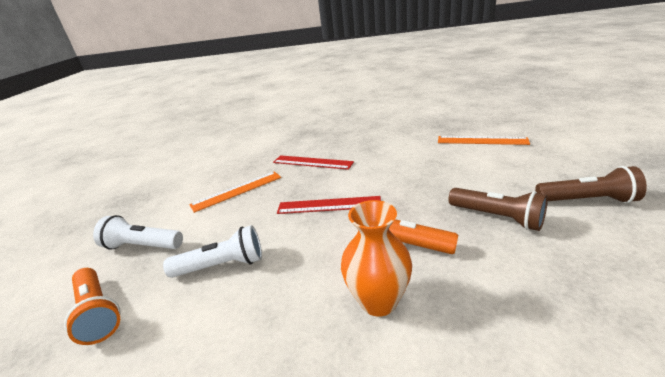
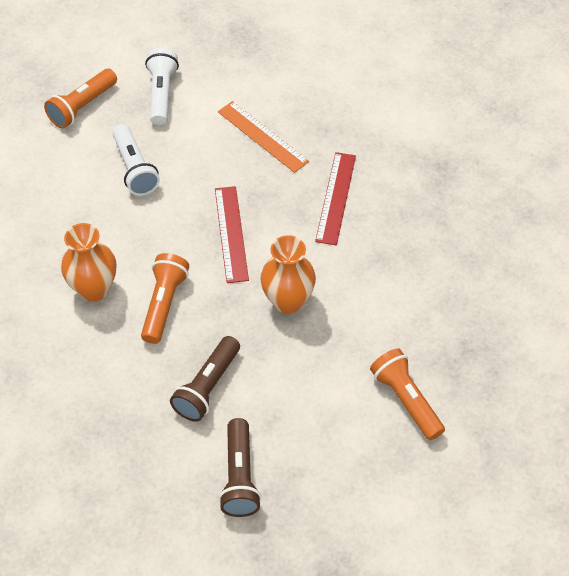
camera: 75 degrees right, 25 degrees up
(402, 179) = (288, 301): none -> orange vase
(481, 140) = (405, 400): orange ruler -> orange flashlight

